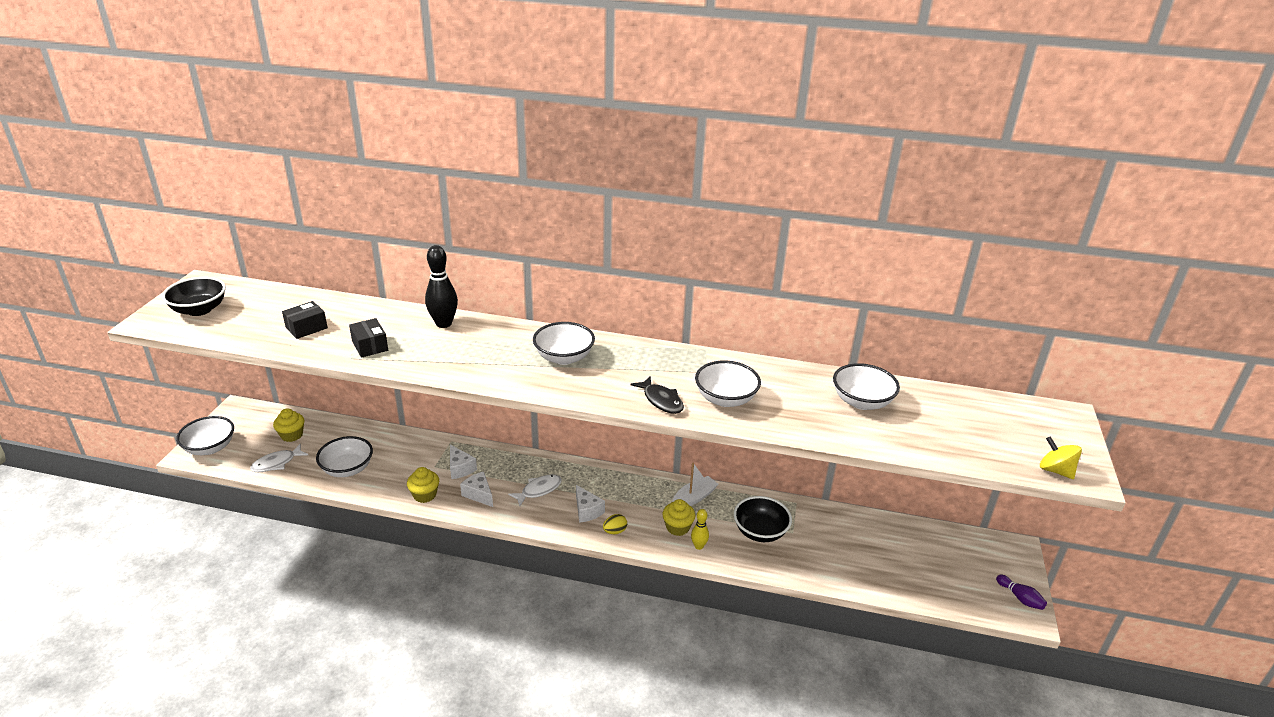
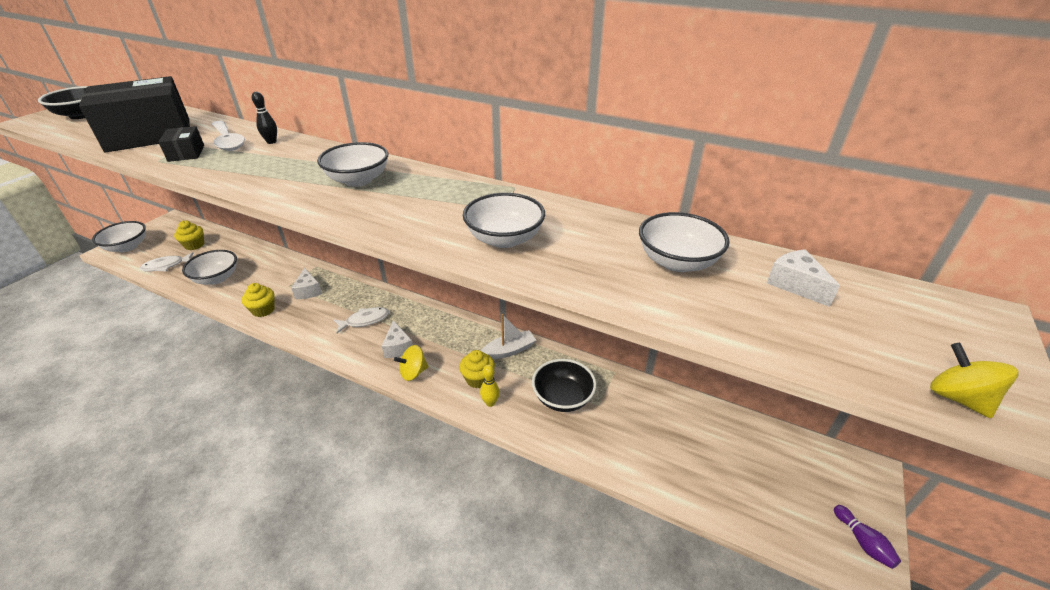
camera: 15 degrees right, 5 degrees up
(306, 328) = (149, 135): black box -> black box, size x2.33
(399, 328) = (228, 141): none -> white spoon
(444, 324) = (271, 142): black bowling pin -> black bowling pin, size x0.57
(479, 494) = (309, 316): white cheese -> white cheese (795, 285)
(615, 531) = (413, 372): yellow egg -> yellow spinning top
(661, 400) = (428, 232): black fish -> none

